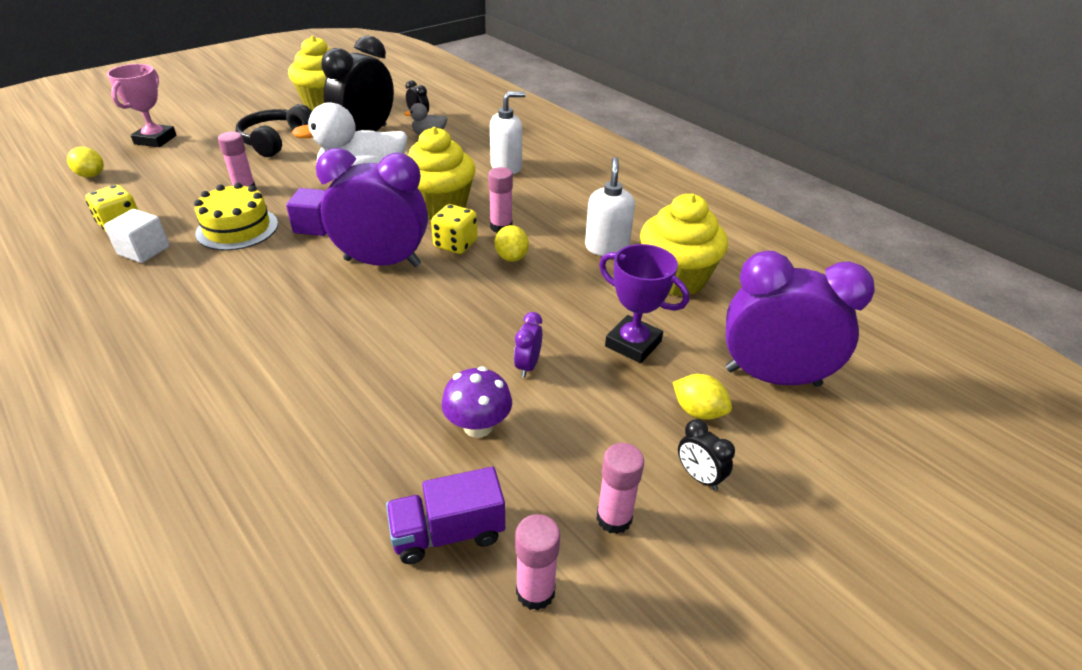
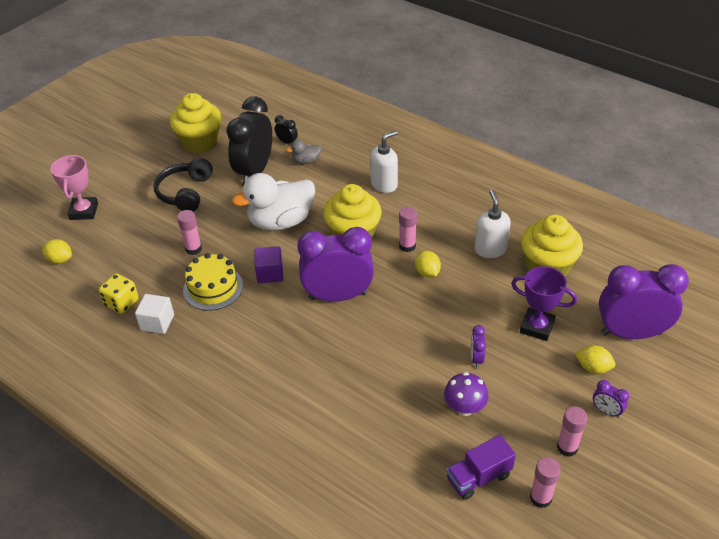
camera: 10 degrees left, 5 degrees up
(455, 244) = (382, 269): yellow dice -> none
(699, 476) = (606, 411): black clock -> purple clock

